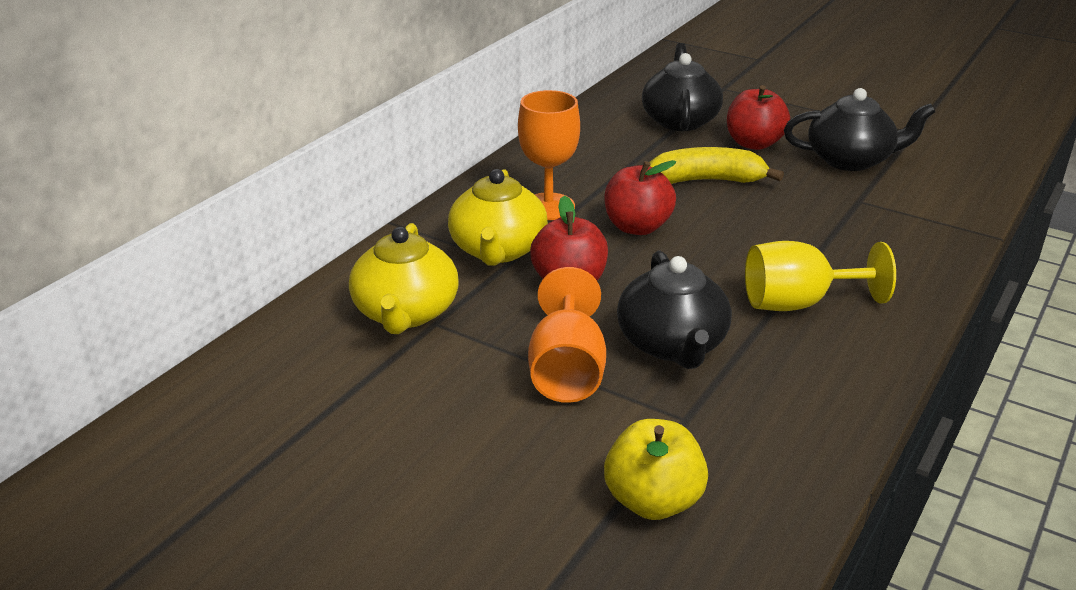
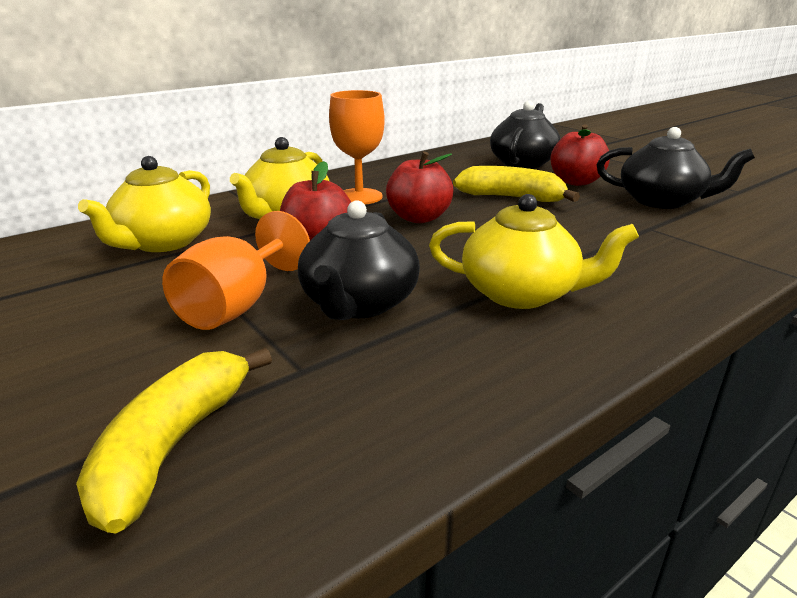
camera: 20 degrees right, 5 degrees down
(653, 501) = (173, 446): yellow apple -> yellow banana
(799, 303) = (521, 293): yellow goblet -> yellow teapot

